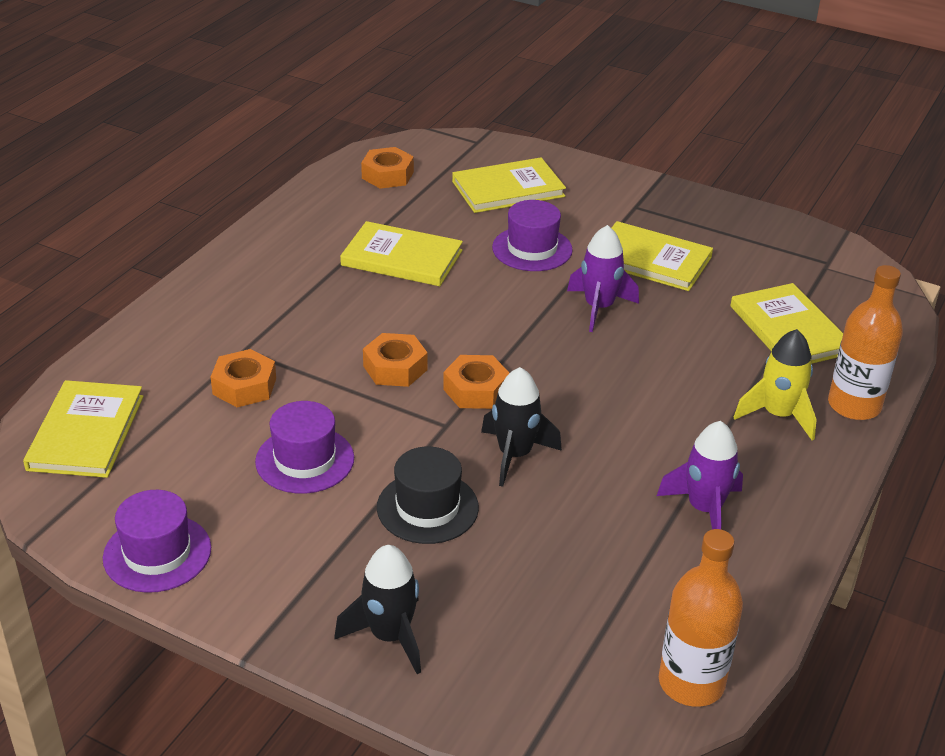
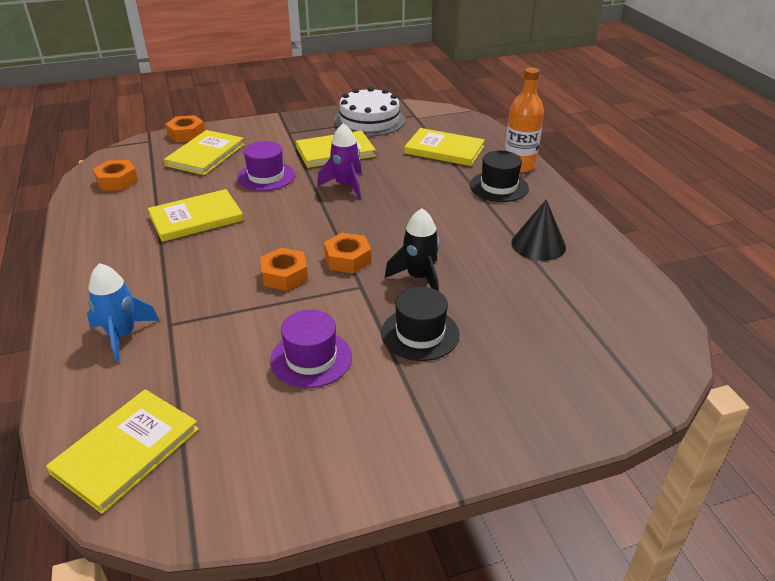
camera: 45 degrees left, 0 degrees up
(86, 432) = (126, 451): yellow book -> yellow book turned 75 degrees clockwise
(157, 553) = (305, 485): purple hat -> none
(198, 336) = (122, 335): none -> blue rocket
(244, 386) = (204, 344): orange nut -> orange nut (186, 134)
(390, 636) = (511, 414): black rocket -> none
(691, 683) = (660, 322): orange bottle -> none
(704, 509) = (538, 244): purple rocket -> black cone
(757, 240) = (369, 120): none -> white cake
(778, 415) = (499, 187): yellow rocket -> black hat

